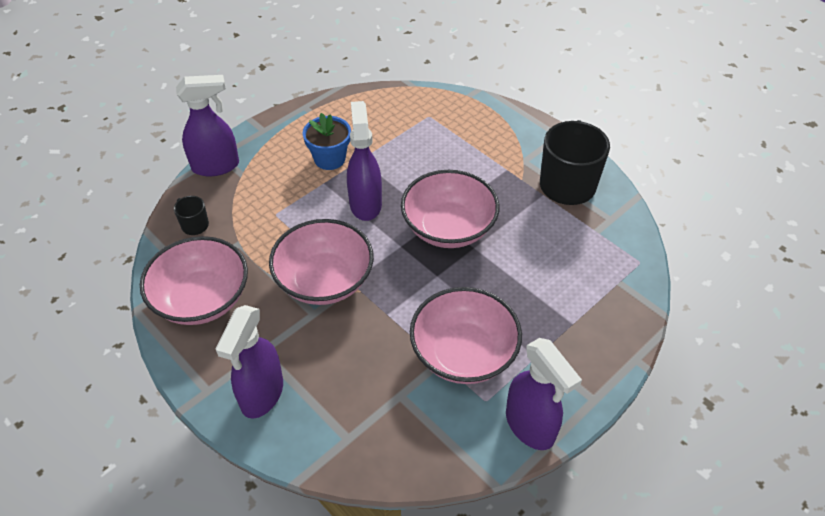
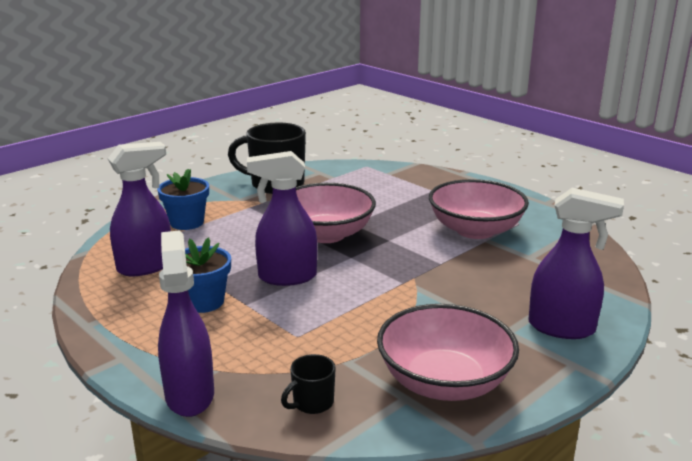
camera: 90 degrees left, 25 degrees down
(324, 280) = (402, 298): pink bowl -> none
(469, 132) = (187, 222): none -> blue flower pot
(530, 426) = (535, 208): purple spray bottle -> purple spray bottle (146, 266)

